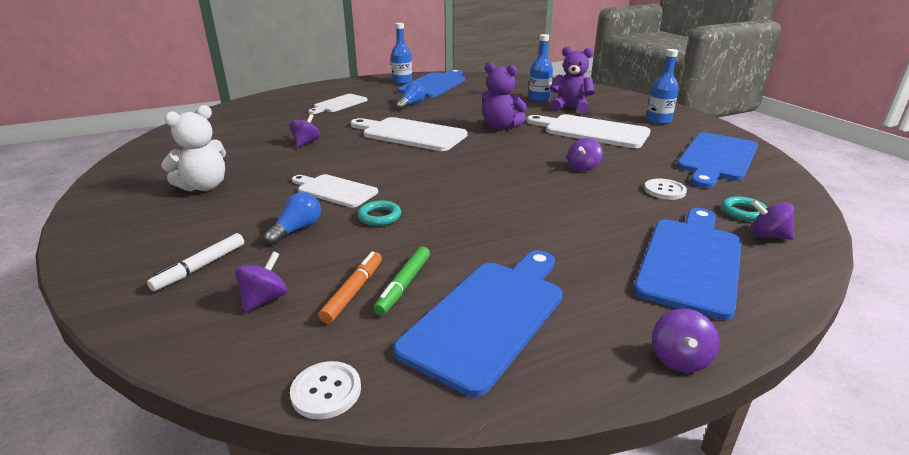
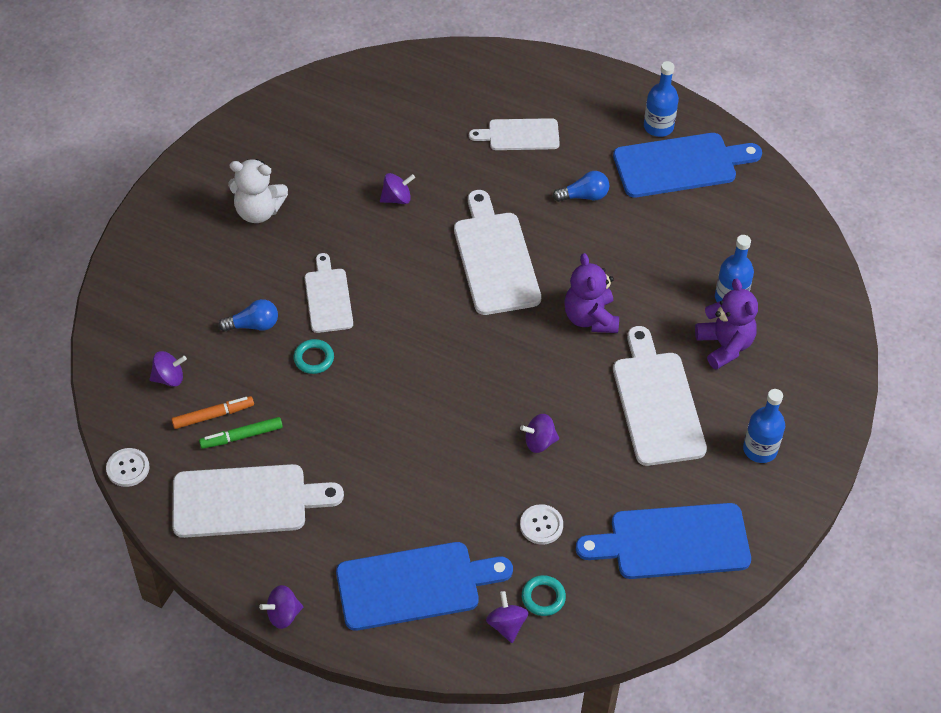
camera: 50 degrees right, 25 degrees up
(200, 267) = (169, 316): white marker -> none
(489, 317) = (246, 501): blue cutting board -> white cutting board

